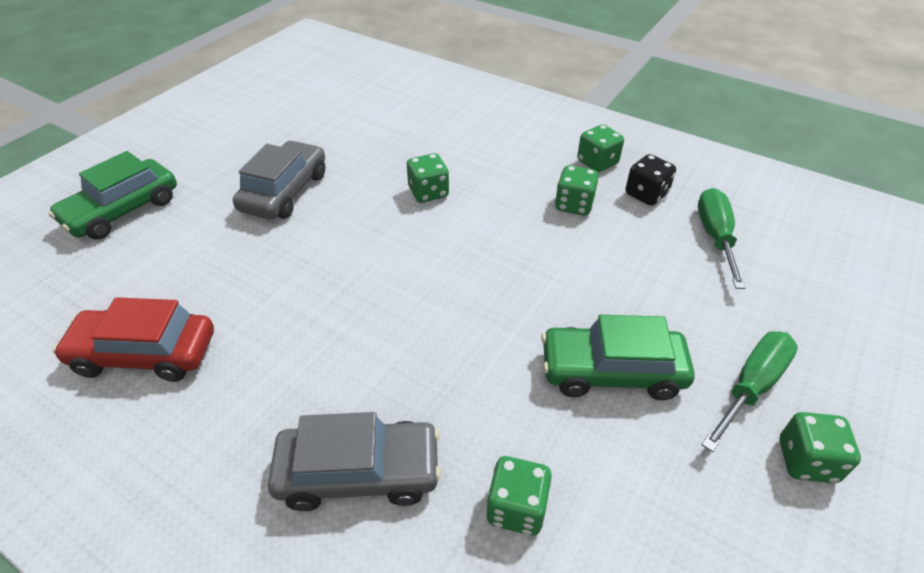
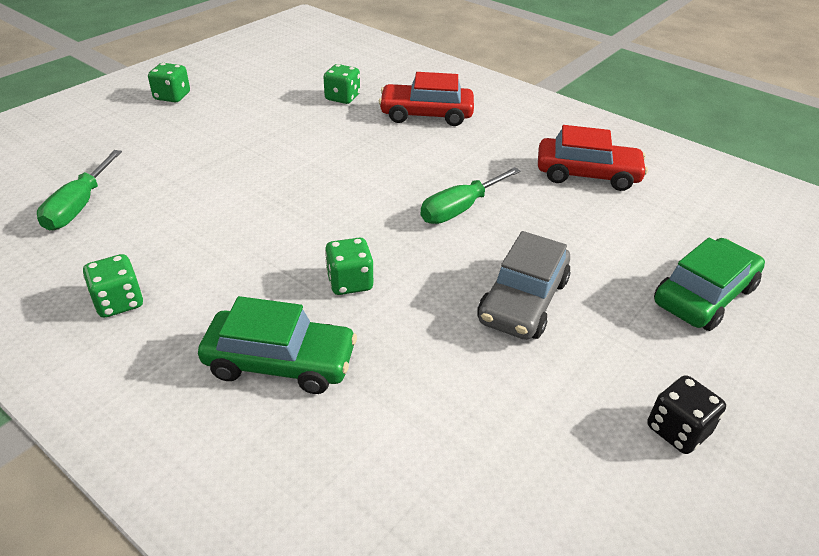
camera: 175 degrees left, 5 degrees down
(359, 472) = (426, 114): grey car -> red car
(574, 205) = (191, 251): green dice -> none
(611, 371) = (253, 136): green car -> green car (280, 362)
(646, 194) = (101, 254): black dice -> black dice (677, 430)
(751, 386) = (168, 122): green screwdriver -> green screwdriver (460, 209)

